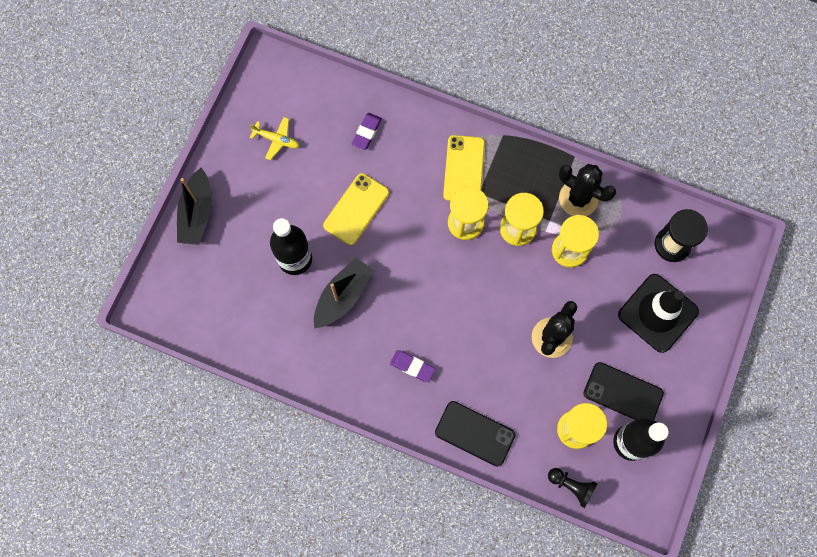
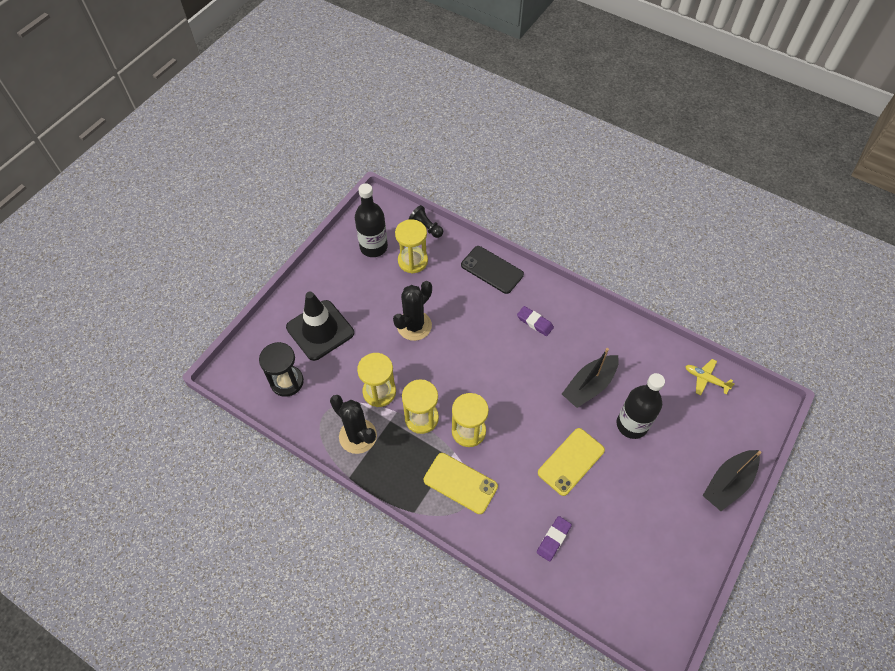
camera: 170 degrees left, 15 degrees down
(197, 213) = (728, 483): black boat -> black boat turned 150 degrees counterclockwise
(277, 140) = (648, 547): yellow plane -> yellow plane (705, 379)
(464, 169) = (460, 483): yellow phone -> yellow phone turned 75 degrees counterclockwise
(623, 393) = (368, 279): black phone -> none

